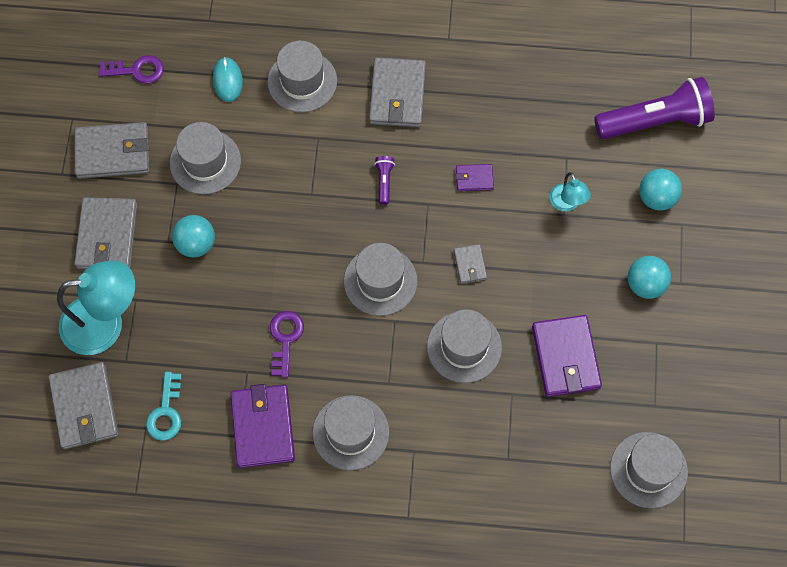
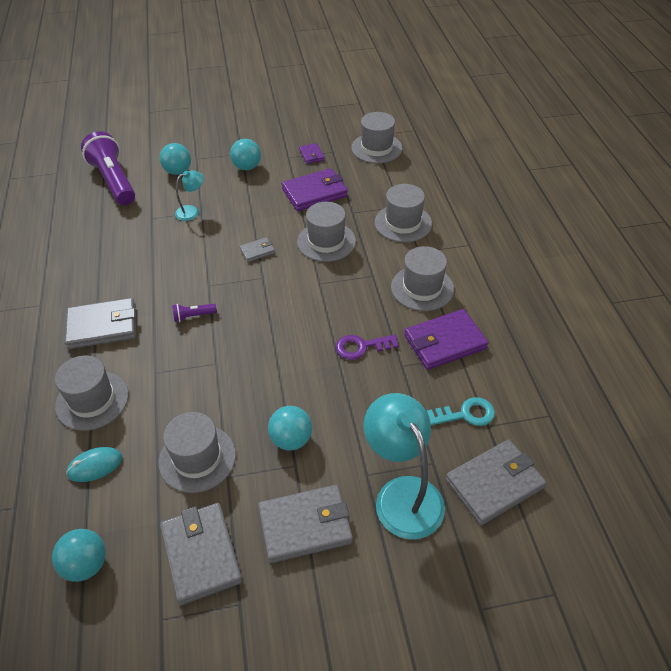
camera: 105 degrees left, 20 degrees down
(137, 70) = (86, 564): purple key -> turquoise ball
(380, 281) = (287, 299): grey hat -> grey hat (403, 223)
(474, 178) = (180, 263): purple wallet -> purple wallet (311, 155)

